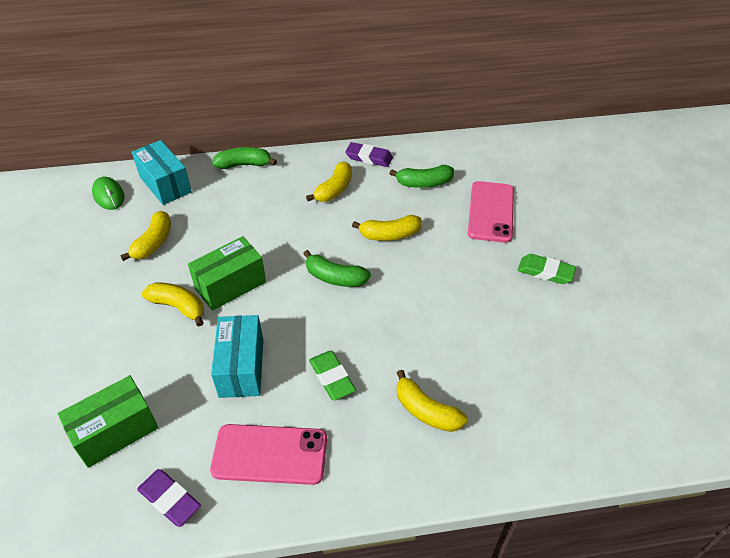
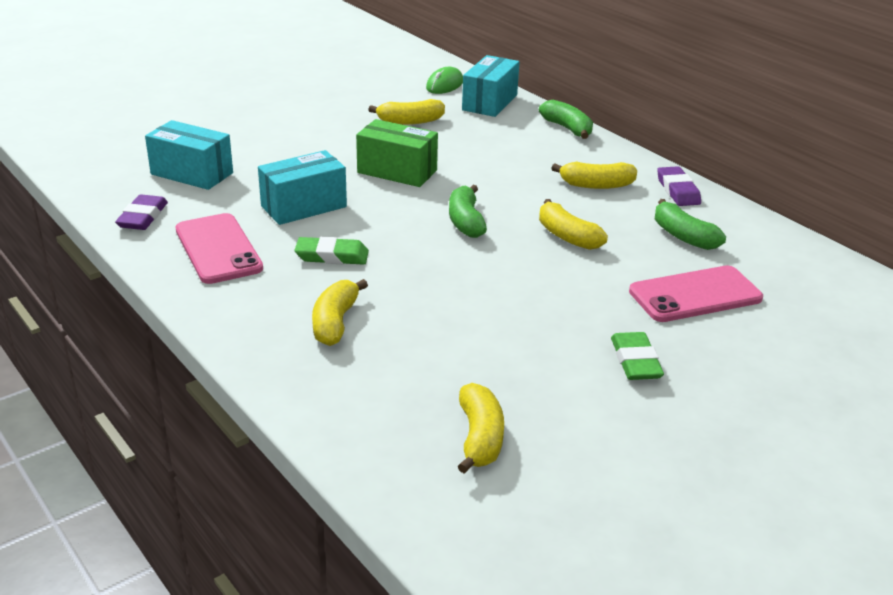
camera: 60 degrees right, 15 degrees down
(115, 432) = (192, 173): green box -> turquoise box
(178, 307) = (346, 156): yellow banana -> yellow banana (480, 438)
(332, 377) = (332, 256): green eraser -> green eraser turned 60 degrees clockwise

